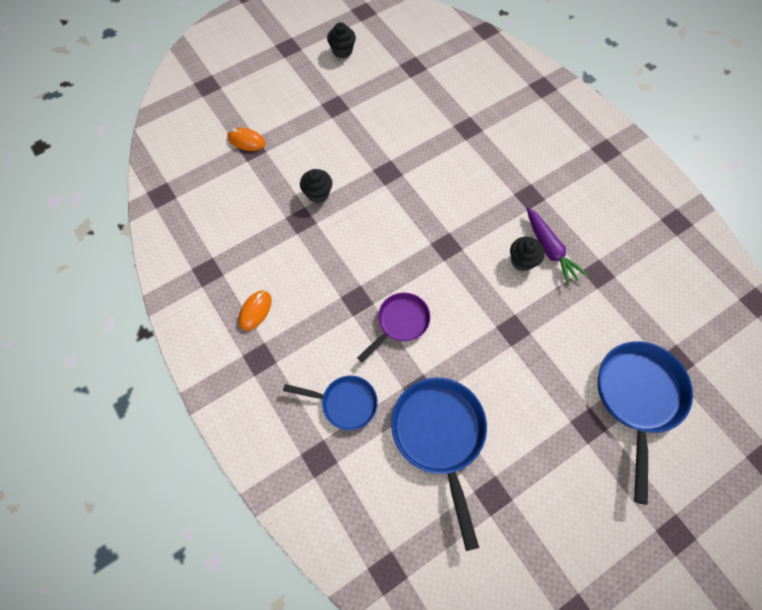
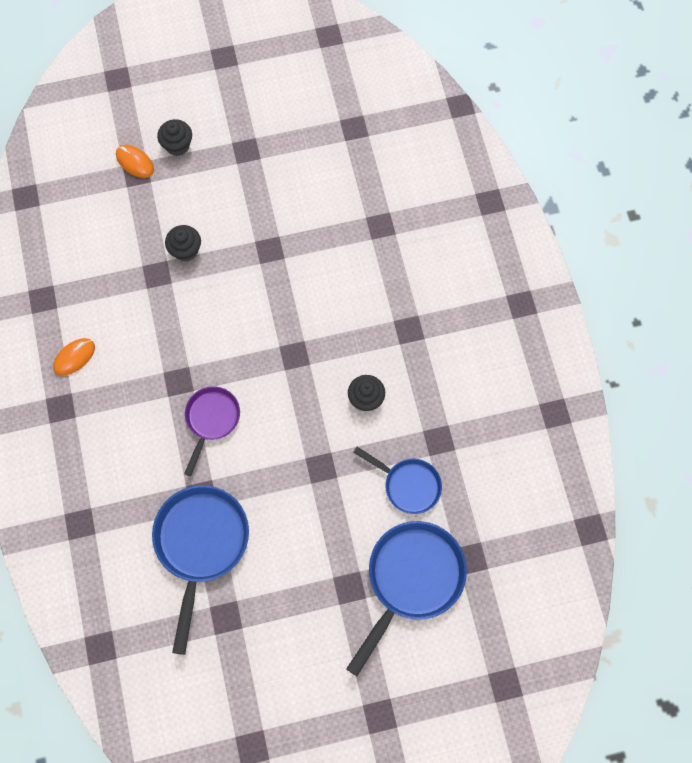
camera: 20 degrees right, 5 degrees up
(342, 51) = (282, 82): black cupcake -> black cupcake (177, 145)
(345, 403) = (124, 480): blue pan -> blue pan (408, 485)
(400, 323) = (211, 420): purple pan -> purple pan turned 45 degrees counterclockwise
(549, 250) = (400, 396): purple carrot -> none

